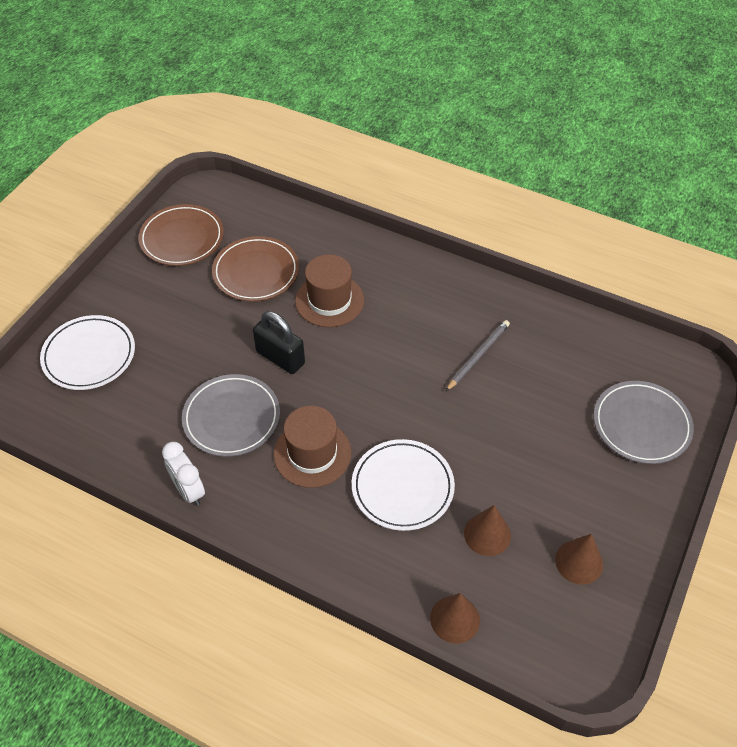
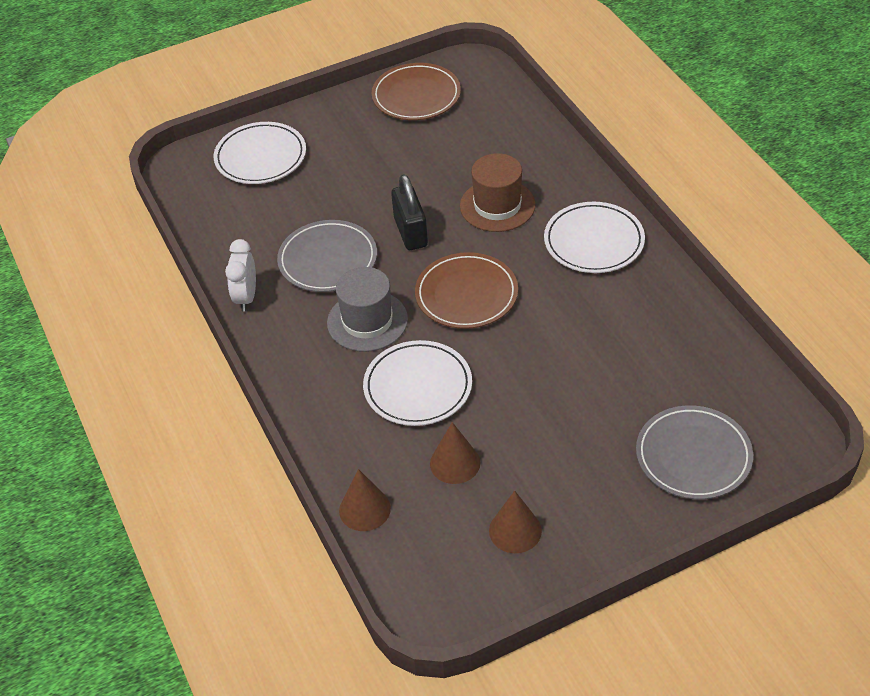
camera: 40 degrees right, 5 degrees down
(256, 272) = (454, 152): brown plate -> brown plate (466, 294)
(312, 453) = (367, 321): brown hat -> grey hat
(427, 294) = (594, 241): none -> white plate
(478, 356) = (590, 317): grey pencil -> none

